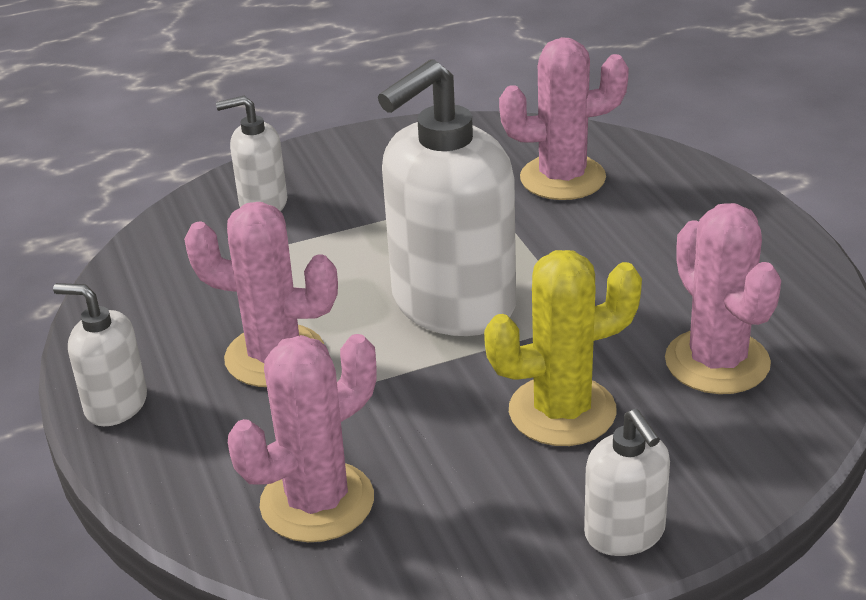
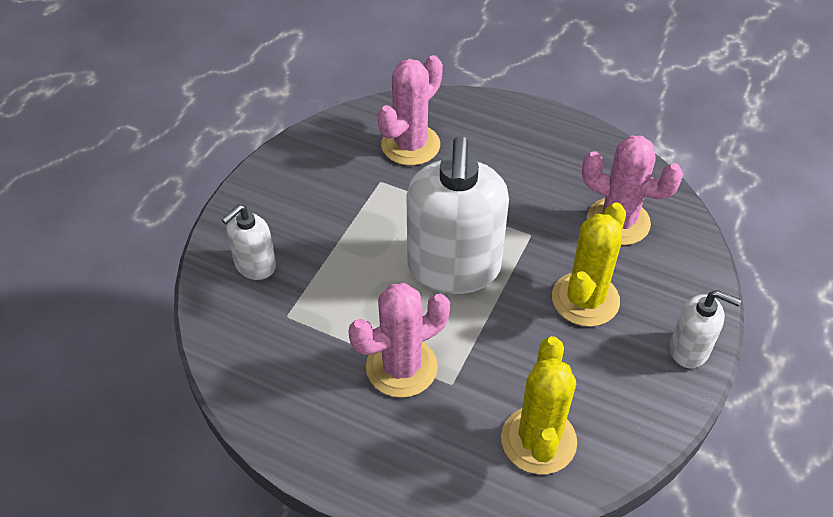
camera: 45 degrees left, 15 degrees up
(115, 405) = (351, 465): white soap dispenser -> none
(317, 502) = (538, 440): pink cactus -> yellow cactus

